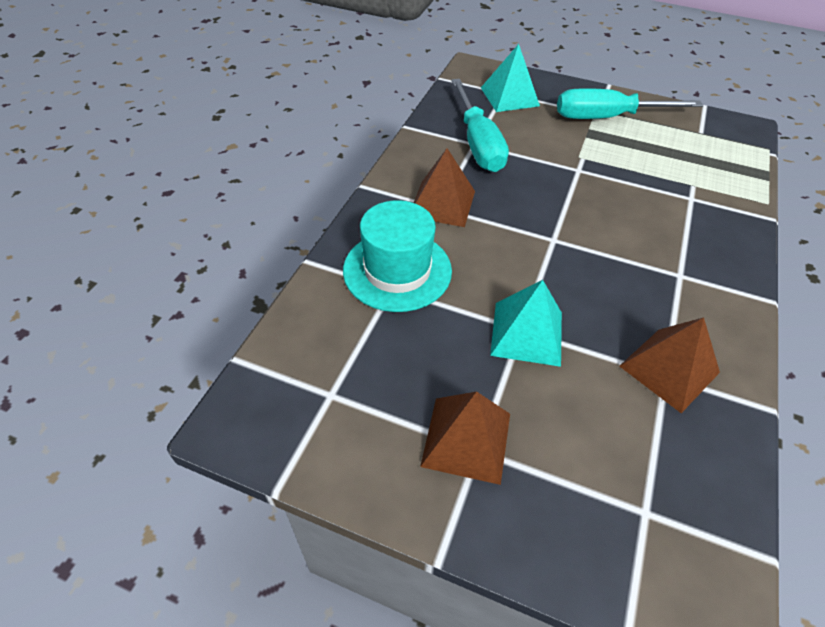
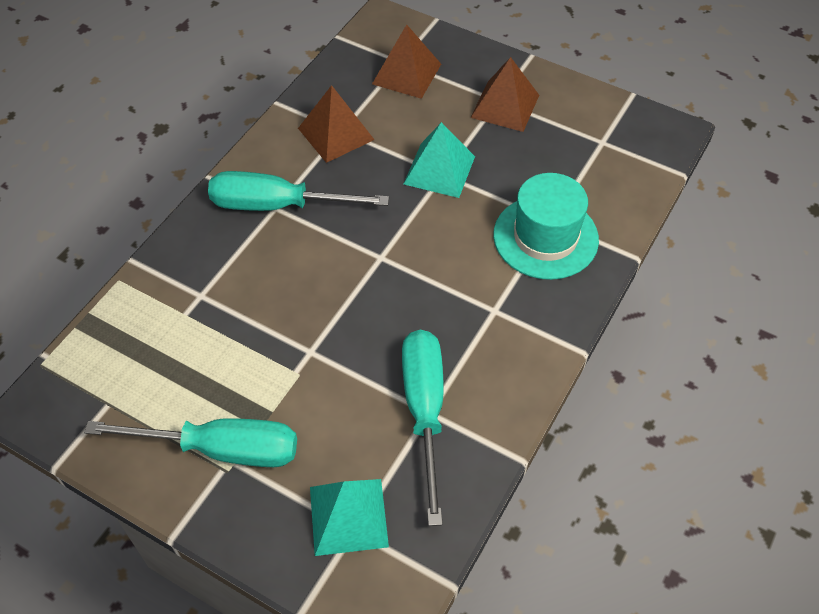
camera: 170 degrees left, 5 degrees up
(442, 203) = (489, 314): brown pyramid -> brown pyramid (406, 74)
(679, 277) = (277, 205): none -> turquoise screwdriver

